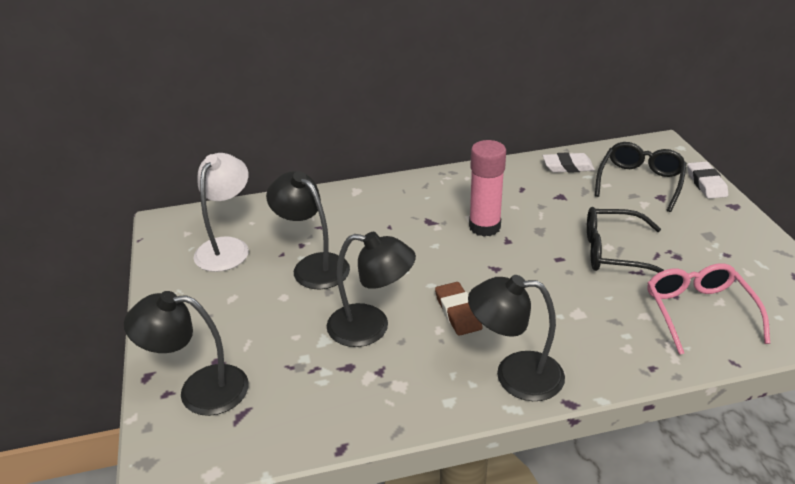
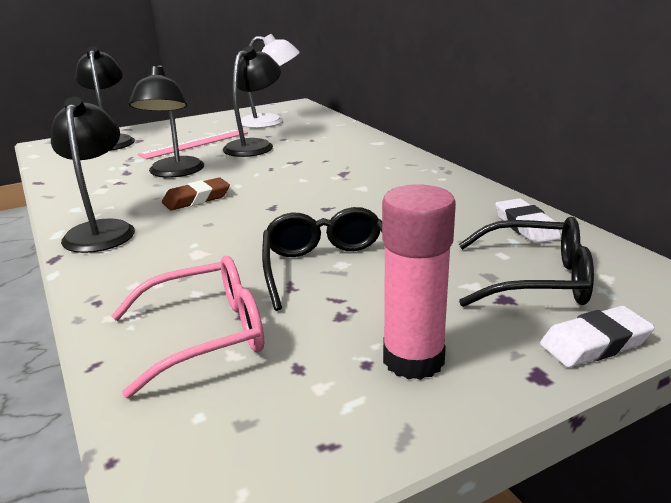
camera: 75 degrees right, 10 degrees down
(272, 310) = (195, 144): none -> pink ruler
(484, 227) = (347, 195): pink glue stick -> pink glue stick (413, 360)

